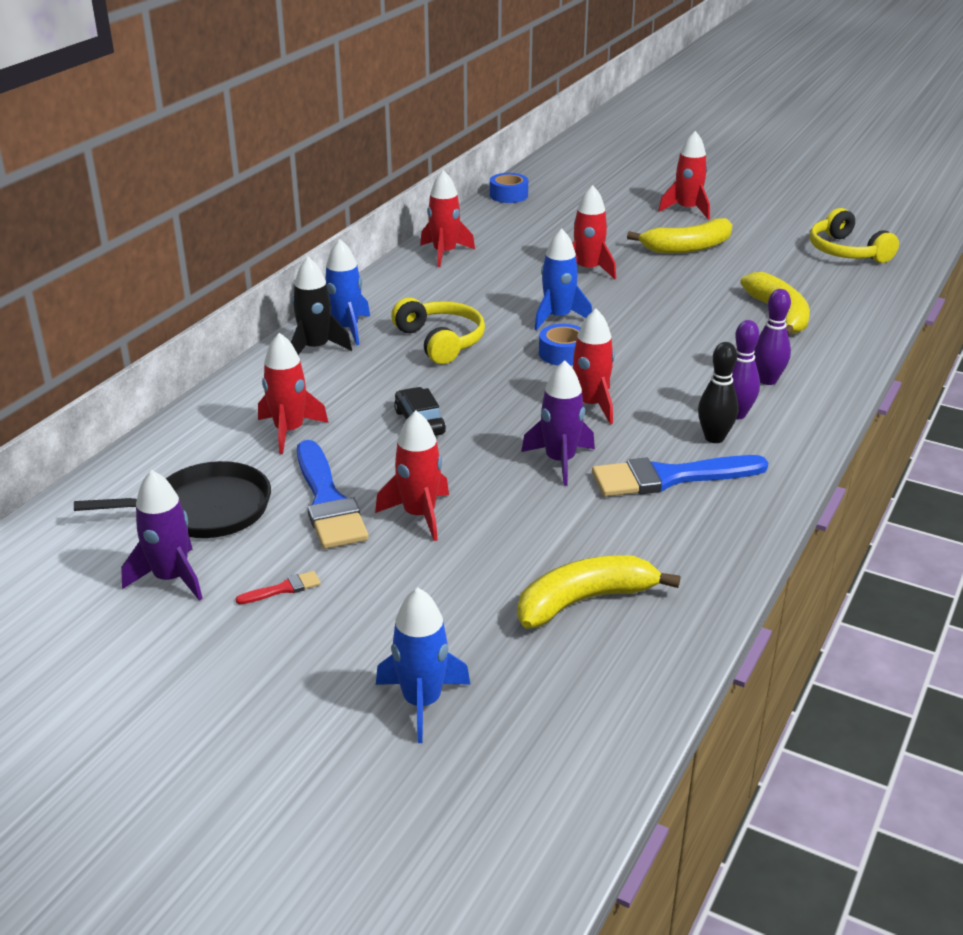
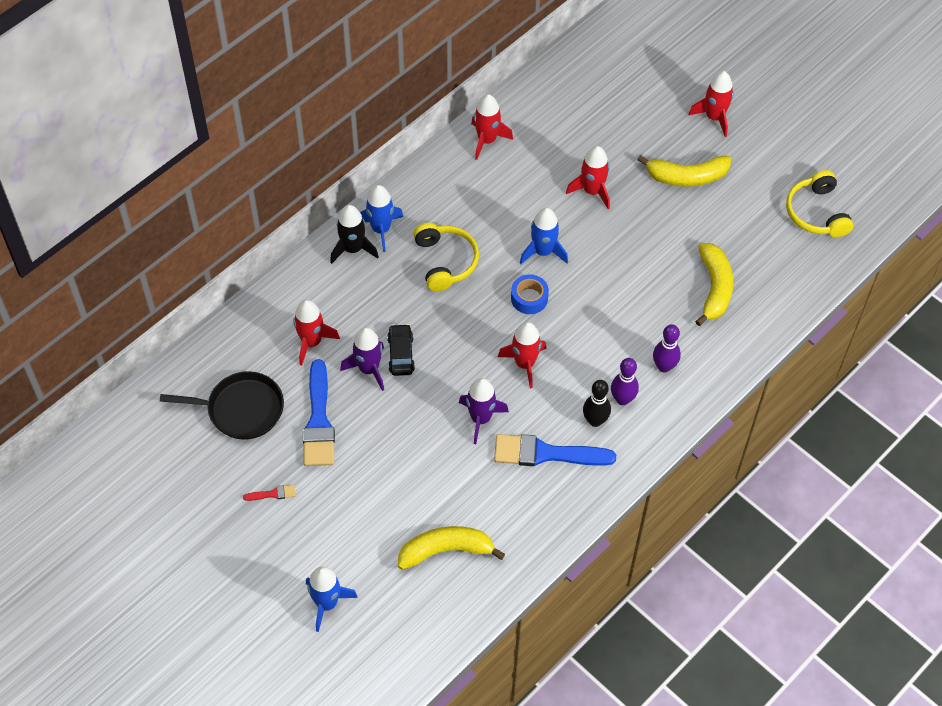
camera: 15 degrees right, 25 degrees up
(171, 578) = (210, 468): purple rocket -> purple rocket (368, 369)
(419, 515) = (372, 449): red rocket -> none
(508, 195) = (571, 59): blue tape -> none

